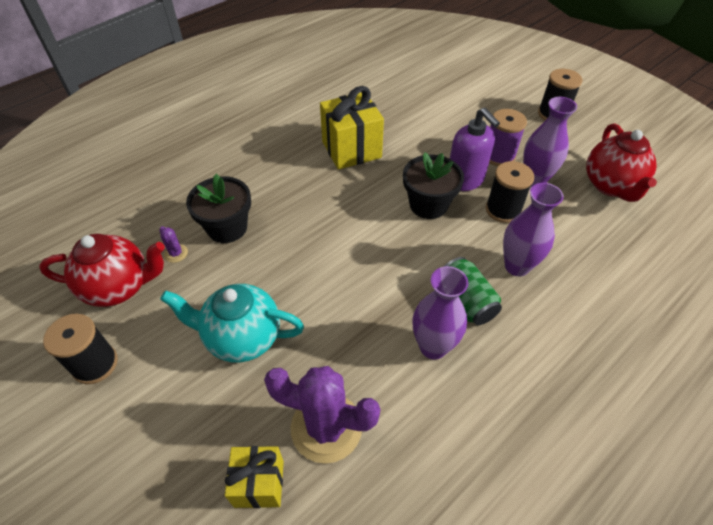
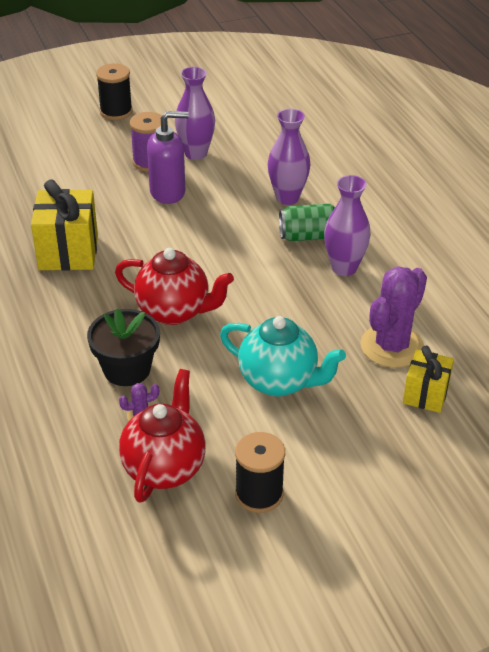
camera: 70 degrees left, 10 degrees down
(242, 338) = (279, 381): turquoise teapot -> turquoise teapot turned 90 degrees counterclockwise
(428, 205) = (185, 224): black flower pot -> none
(503, 210) = (220, 183): black spool -> none
(611, 186) = (230, 117): red teapot -> red teapot (174, 311)

